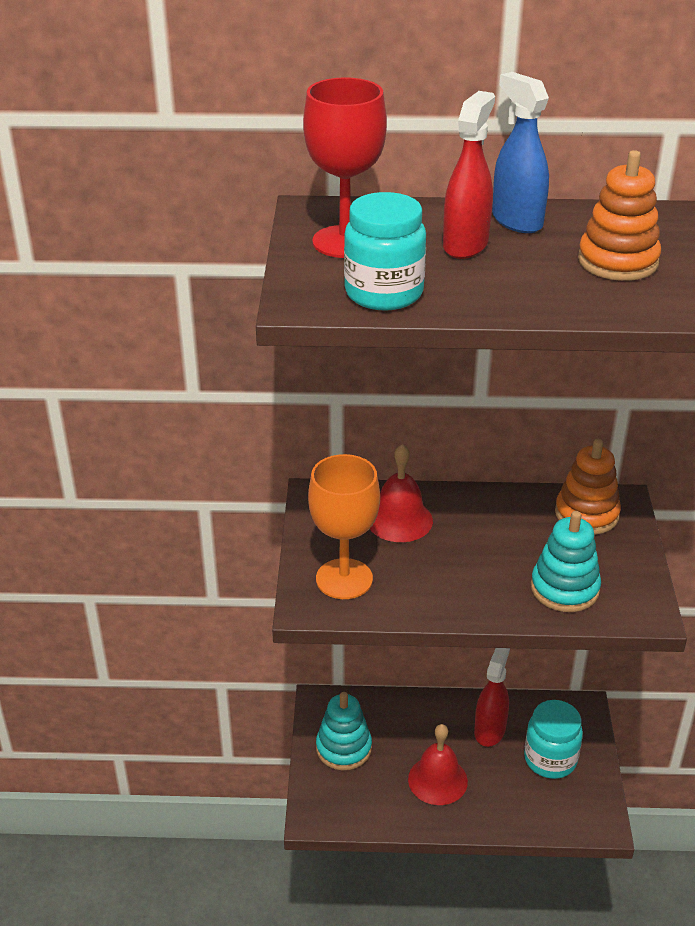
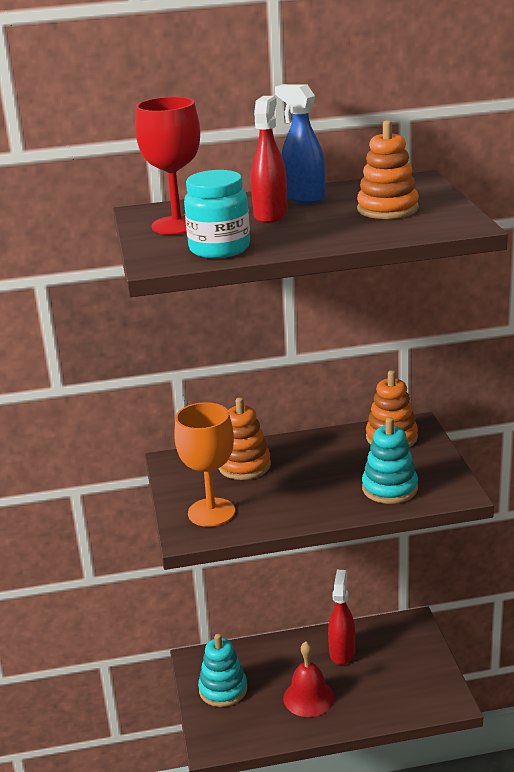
camera: 10 degrees left, 10 degrees down
(399, 520) = (244, 466): red bell -> orange stacking toy
(550, 759) = (397, 664): turquoise jar -> none

